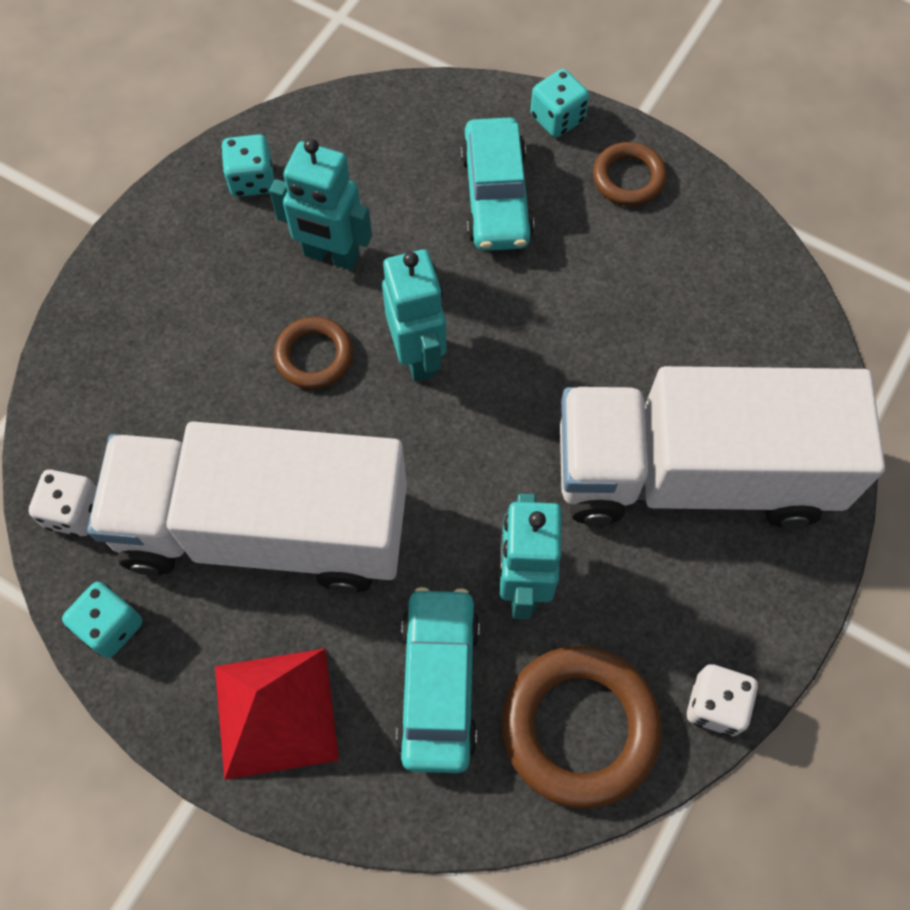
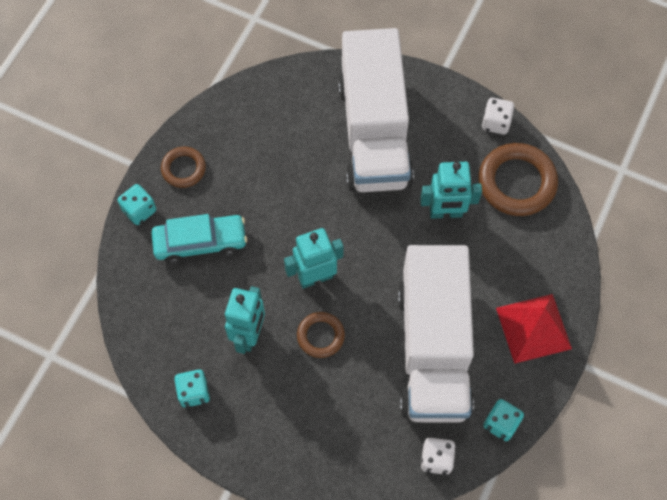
camera: 95 degrees left, 0 degrees up
(439, 684) = (505, 249): turquoise car -> none

